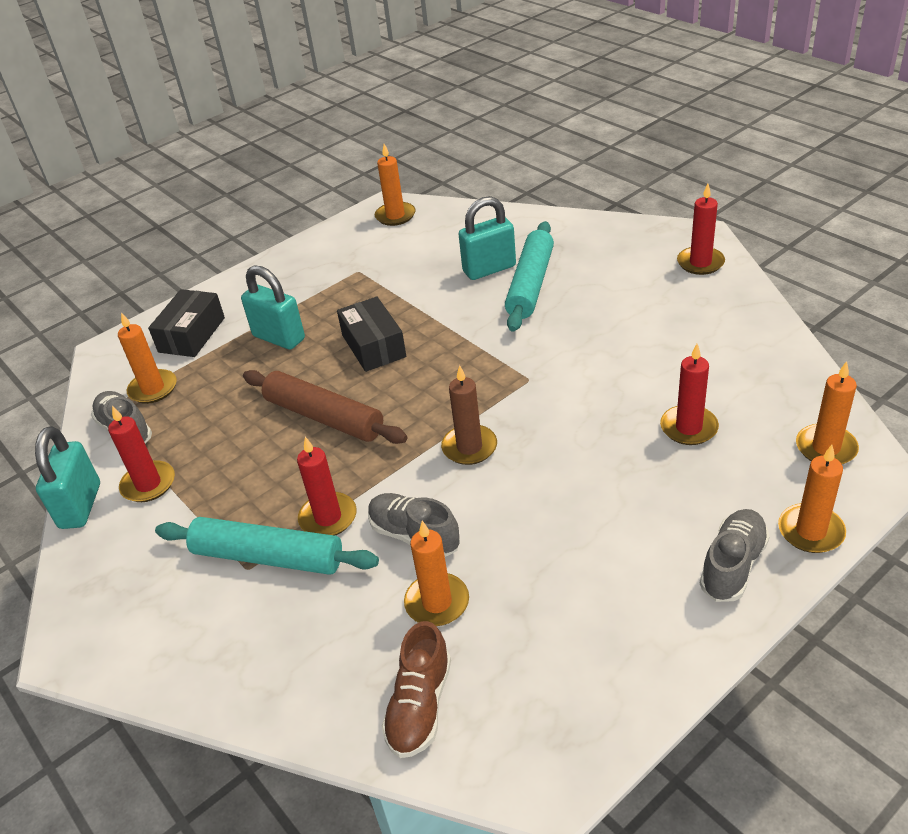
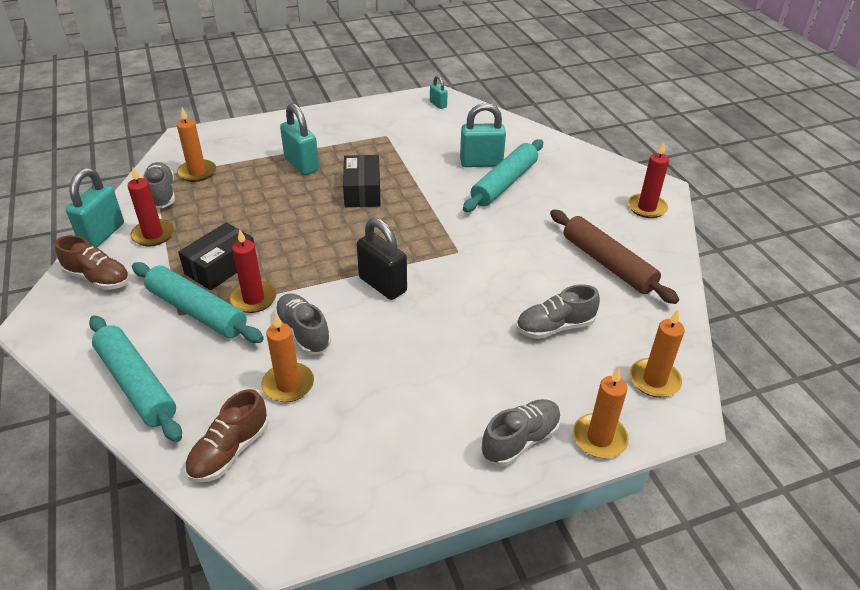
camera: 15 degrees right, 0 degrees up
(113, 562) = (98, 278): none -> brown shoe
(192, 335) = (245, 144): black box -> black box (221, 266)
(252, 672) = (136, 384): none -> turquoise rolling pin
(324, 417) = (296, 229): brown rolling pin -> brown rolling pin (607, 264)
(395, 216) = (438, 104): orange candle -> turquoise padlock
(469, 447) = (382, 285): brown candle -> black padlock
(688, 428) = (555, 327): red candle -> grey shoe

